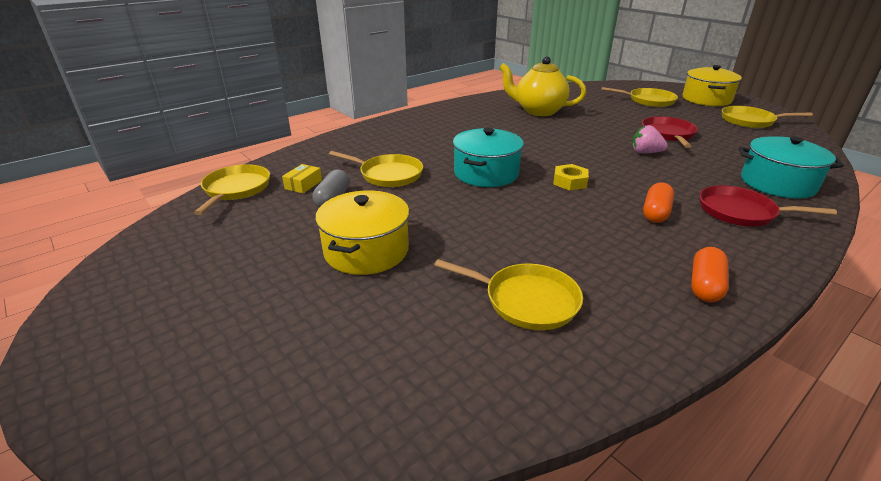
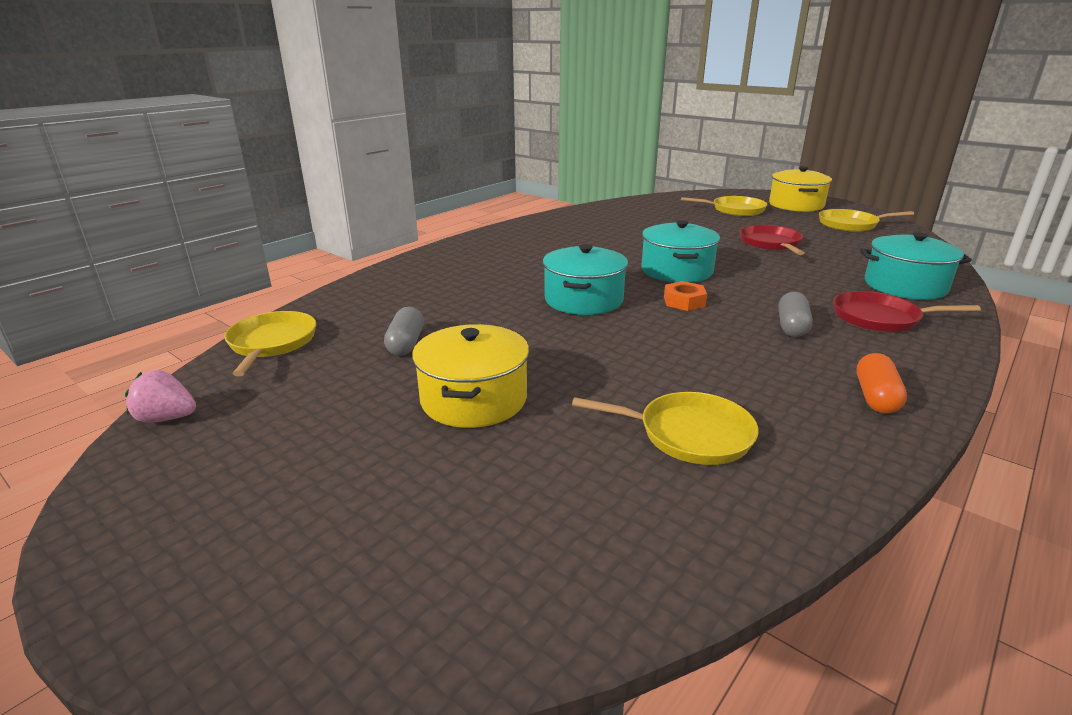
camera: 10 degrees left, 5 degrees down
(303, 184) = (360, 330): yellow box -> none
(388, 175) = (465, 310): yellow pan -> none
(538, 111) = (616, 228): yellow teapot -> none
(570, 182) = (684, 301): yellow nut -> orange nut
(574, 153) = (676, 271): none -> turquoise pot
(645, 153) = (754, 264): pink strawberry -> pink strawberry (167, 418)
(655, 213) = (792, 326): orange capsule -> grey capsule

